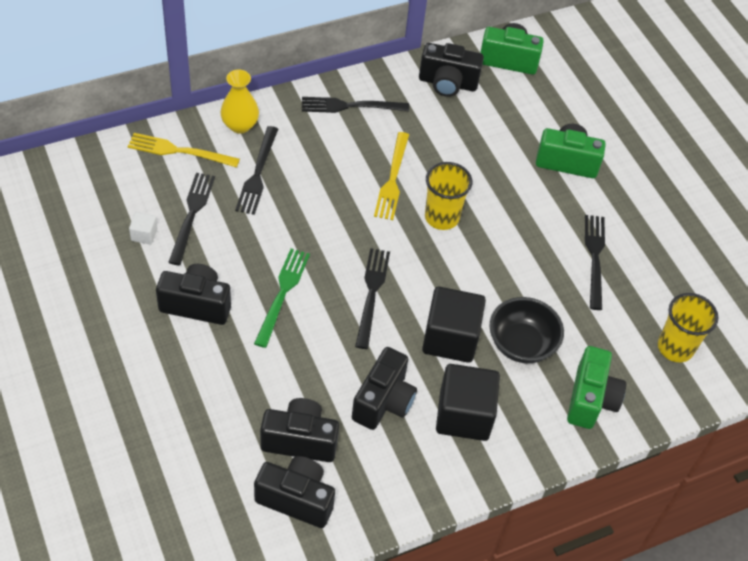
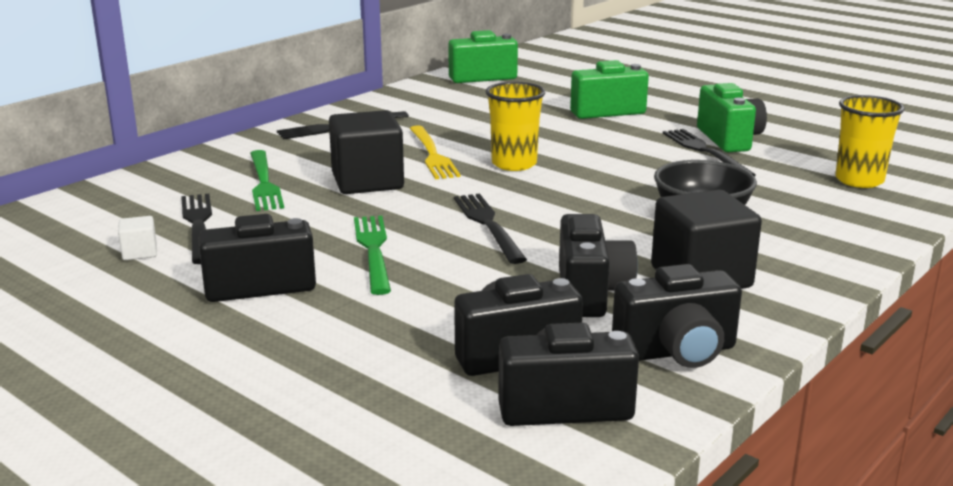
camera: 20 degrees left, 30 degrees down
(179, 151) = (146, 189): yellow fork -> none
(240, 125) = (214, 160): yellow vase -> none
(257, 173) = (264, 183): black fork -> green fork
(447, 83) = (433, 97): black camera -> black camera (677, 352)
(450, 338) = (617, 231): black cube -> black cube (367, 181)
(590, 399) = (824, 230): green camera -> green camera (729, 139)

